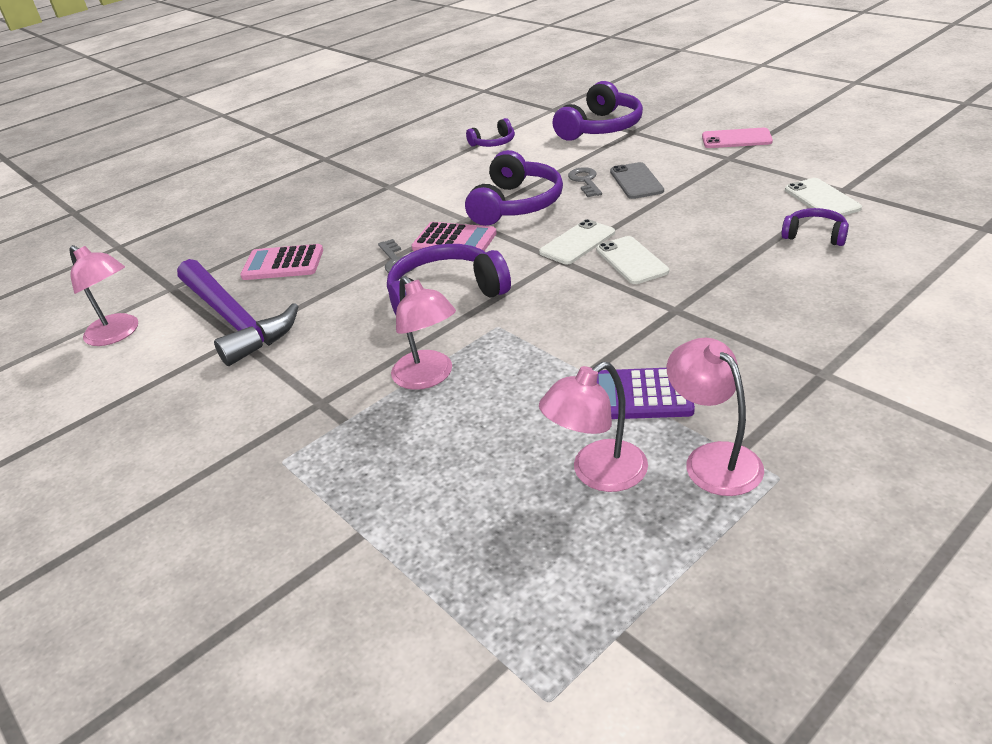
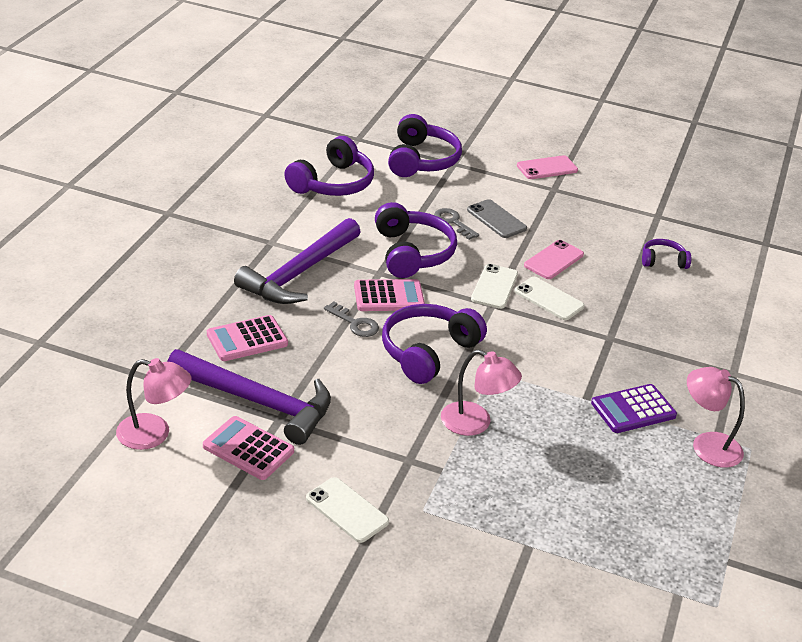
camera: 35 degrees left, 0 degrees up
(180, 362) = (248, 449): none -> pink calculator
(388, 213) = (299, 273): none -> purple hammer
(493, 143) = (333, 183): purple headphones -> purple headphones, size x1.87
(597, 474) = (647, 470): pink lamp -> none
(671, 223) = (554, 260): none -> pink phone
(822, 199) = (648, 226): white phone -> white phone (347, 510)

